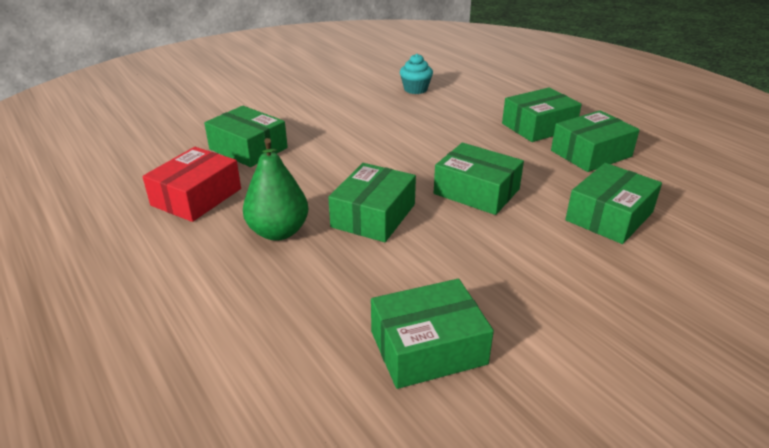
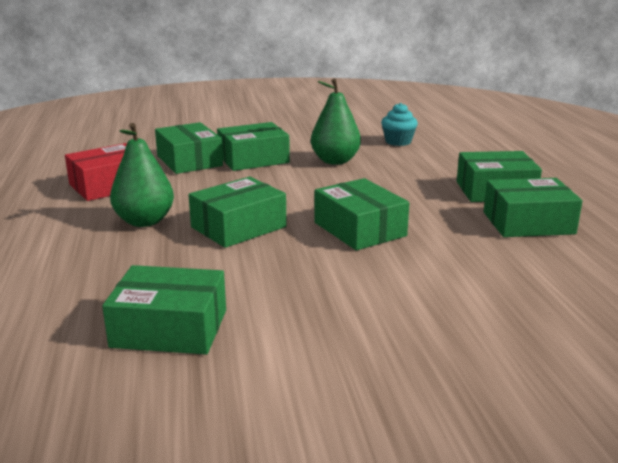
camera: 25 degrees right, 10 degrees down
(384, 121) = (335, 161): none -> green pear
(609, 216) = (480, 277): green box -> green box (253, 159)

